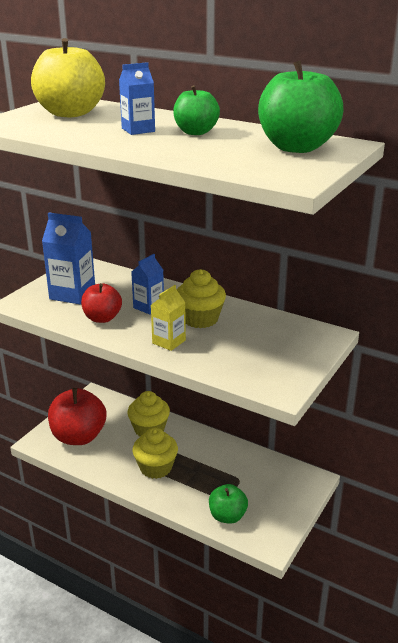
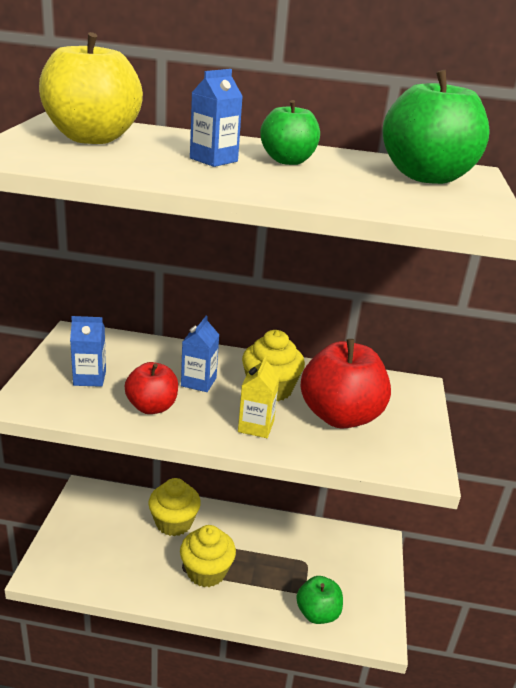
camera: 25 degrees left, 0 degrees up
(72, 294) = (89, 378): blue carton -> blue carton, size x0.62
(79, 437) = (91, 553): red apple -> red apple (340, 416)

